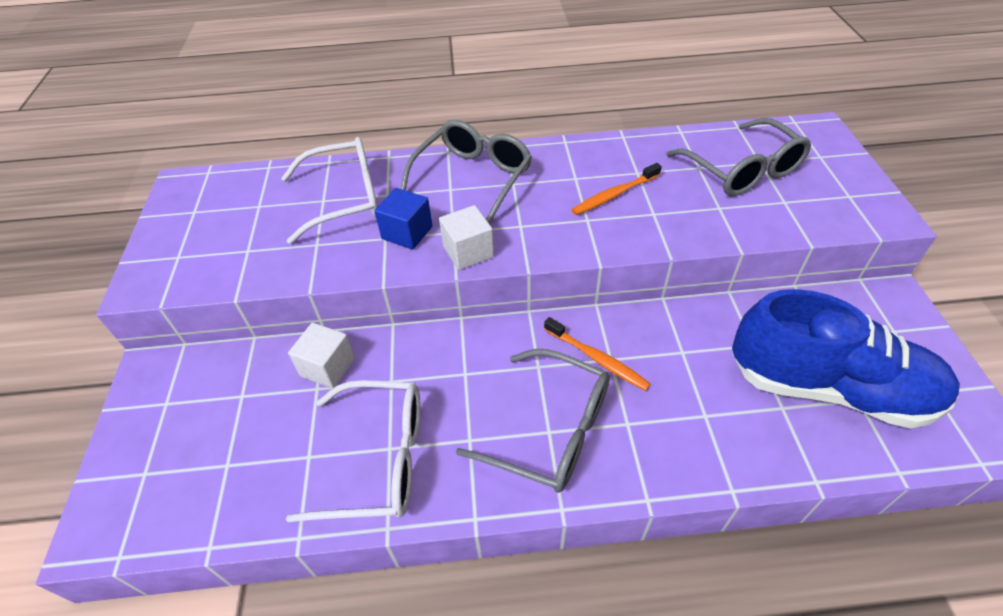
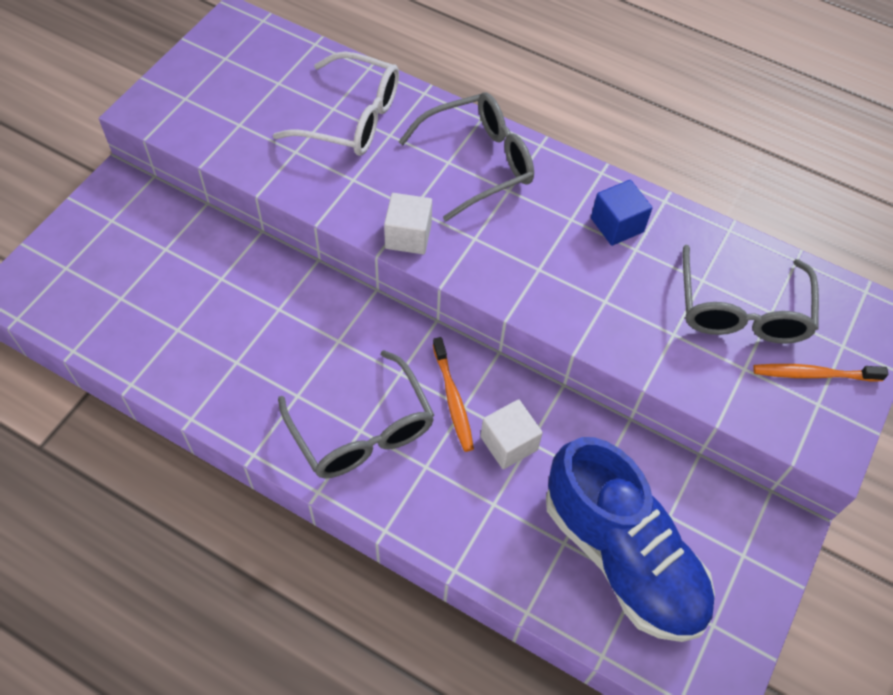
camera: 30 degrees right, 10 degrees up
(328, 367) = (241, 265): white cube -> white cube (508, 443)
(377, 459) = (221, 365): white glasses -> none
(407, 233) = (374, 185): blue cube -> blue cube (617, 225)
(615, 195) = (589, 259): orange toothbrush -> orange toothbrush (814, 374)

